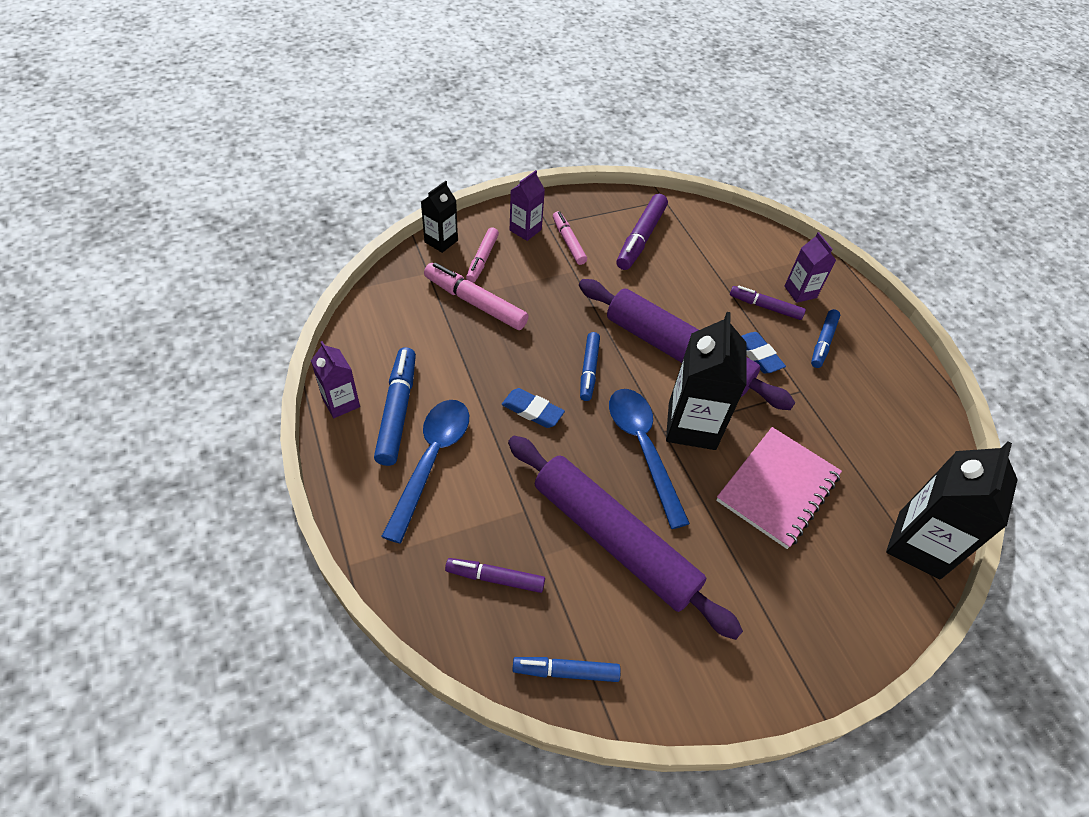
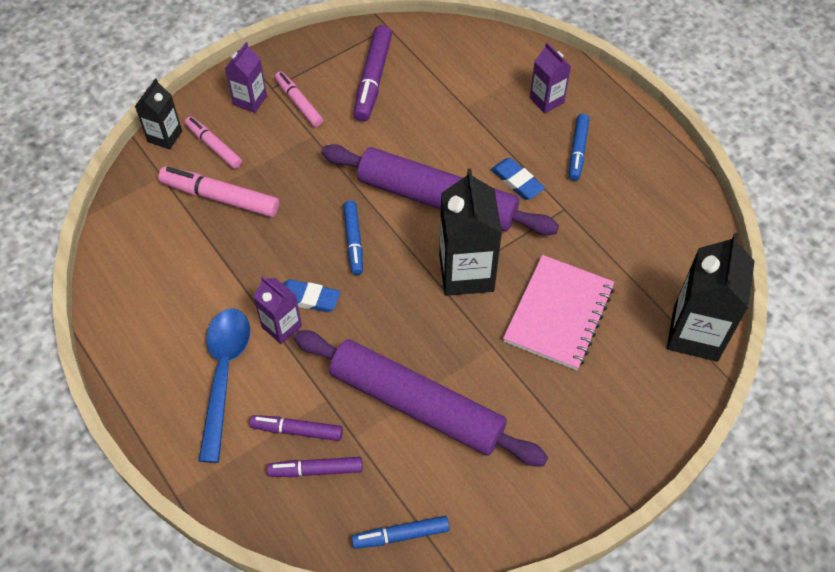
camera: 10 degrees left, 5 degrees up
(341, 403) = (117, 340): purple carton -> purple carton (281, 326)
(398, 411) = (176, 333): blue marker -> none
(482, 259) = (214, 146): pink marker -> pink marker turned 135 degrees clockwise
(642, 448) = (424, 308): blue spoon -> none
(765, 307) = (514, 126): purple marker -> purple marker (297, 430)

